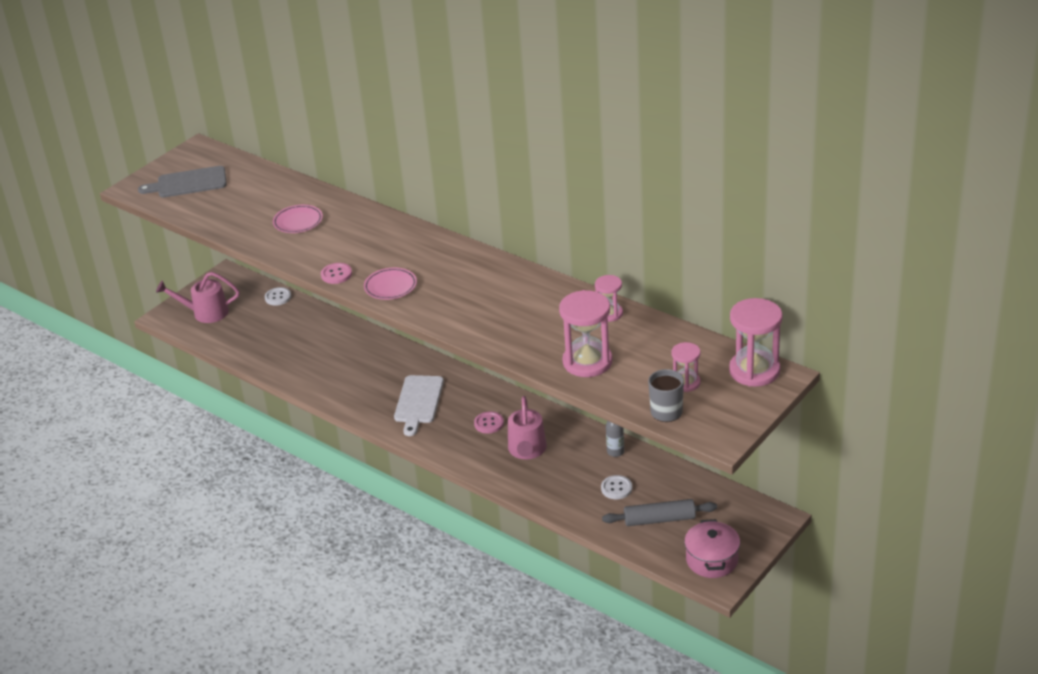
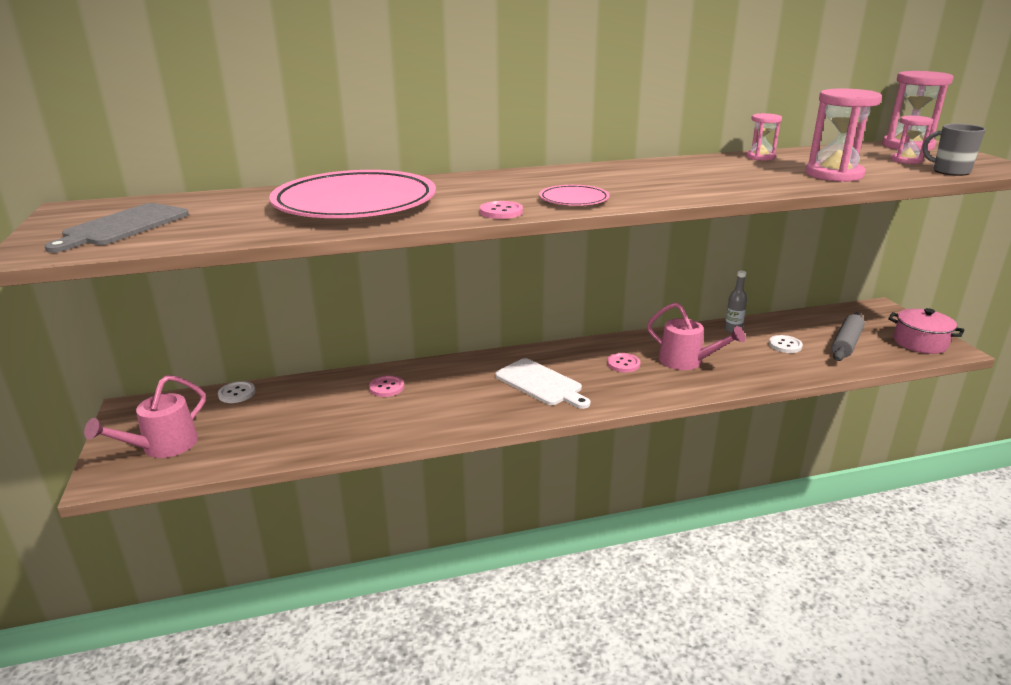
camera: 55 degrees left, 10 degrees down
(298, 222) = (355, 204): pink plate -> pink plate, size x2.30
(344, 345) = (386, 387): none -> pink button

